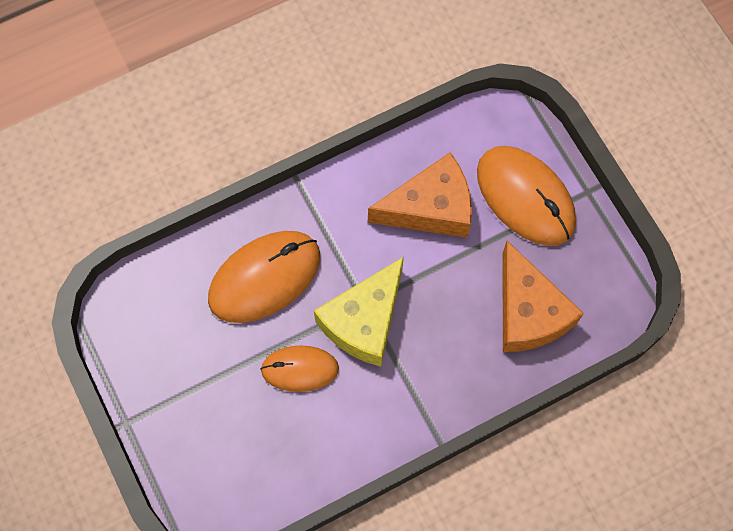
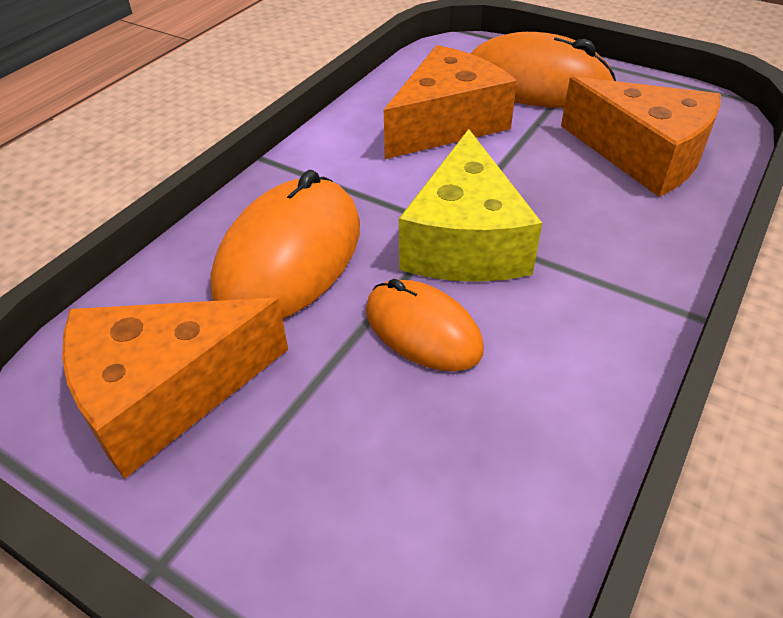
camera: 30 degrees left, 25 degrees down
(163, 337) = (165, 394): none -> orange cheese
(300, 369) = (422, 329): orange mouse -> orange mouse turned 75 degrees clockwise

